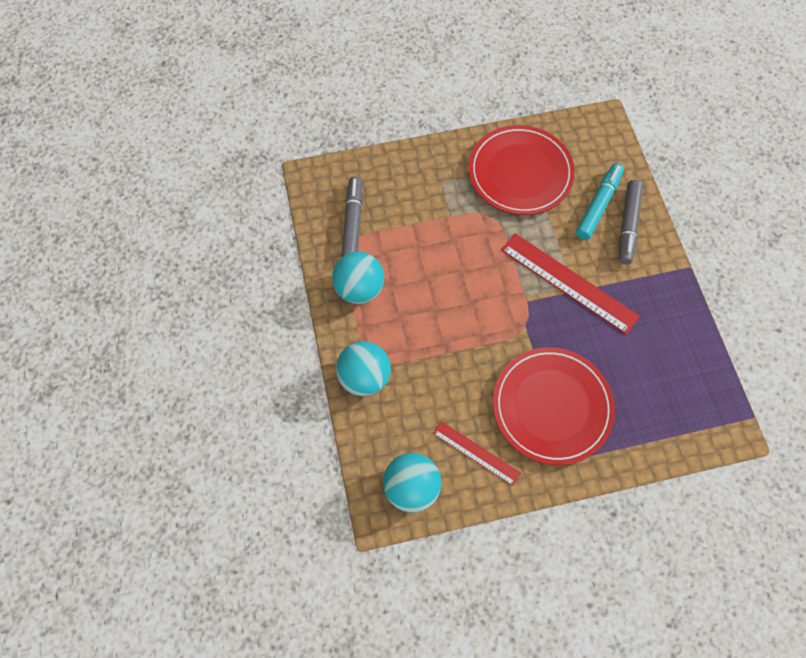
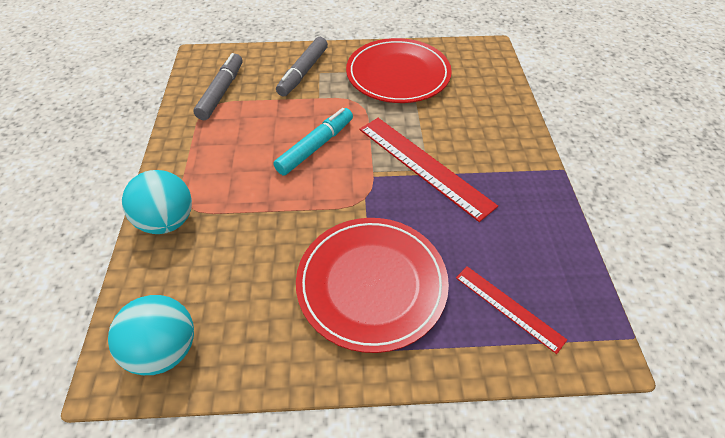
camera: 10 degrees right, 15 degrees down
(359, 288) = (202, 143): turquoise ball -> none
(476, 453) = (261, 321): red ruler -> red ruler (508, 308)
(598, 205) = (470, 107): turquoise marker -> turquoise marker (315, 146)
(628, 225) = (499, 126): grey marker -> grey marker (303, 72)

